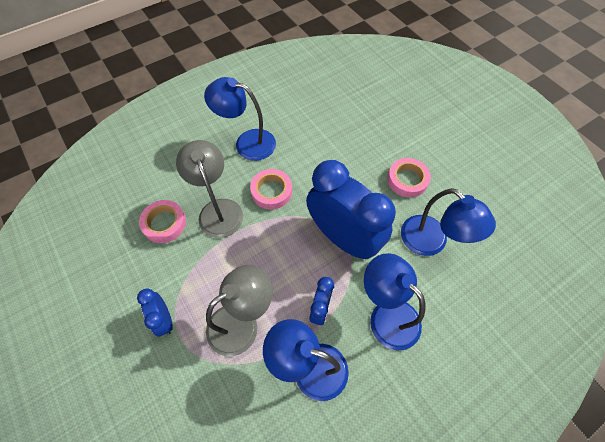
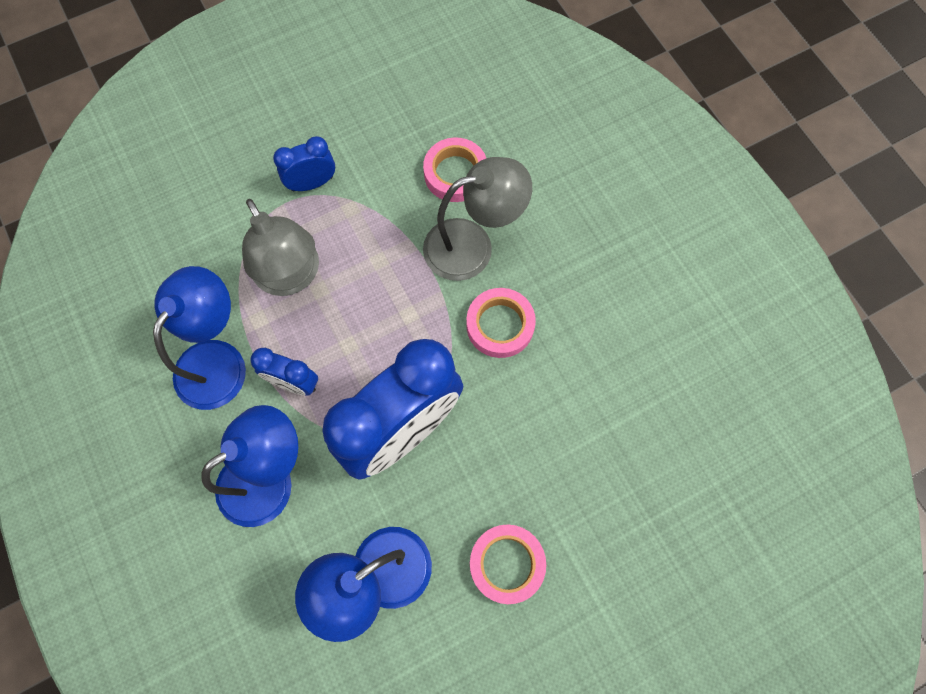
camera: 95 degrees right, 10 degrees up
(247, 142) = (603, 290): blue lamp -> none

